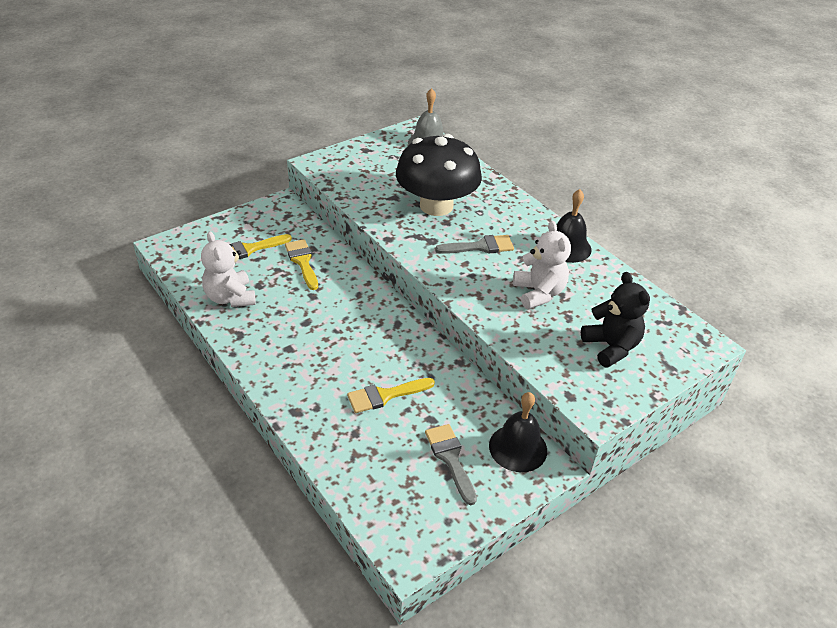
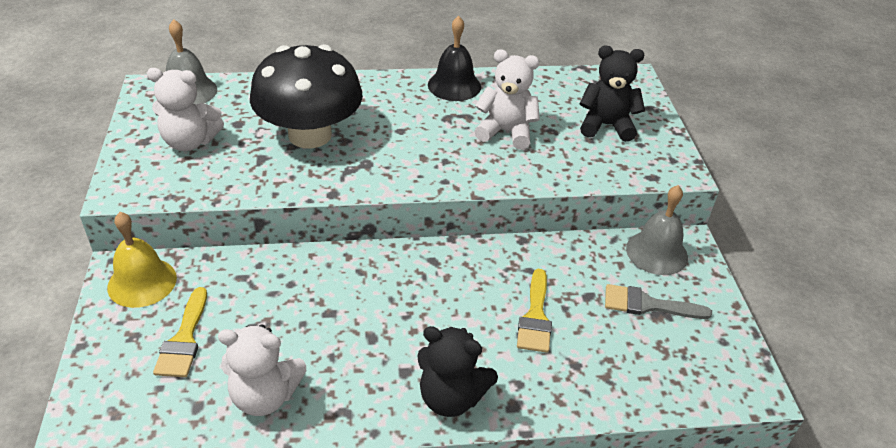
camera: 60 degrees left, 0 degrees up
(279, 214) = (142, 282): none -> yellow bell
(281, 378) = (451, 397): none -> black teddy bear
(302, 262) = (258, 297): yellow brush -> none
(381, 165) = (190, 142): none -> white teddy bear
(480, 246) = (406, 136): grey brush -> none
(518, 448) = (656, 252): black bell -> grey bell

